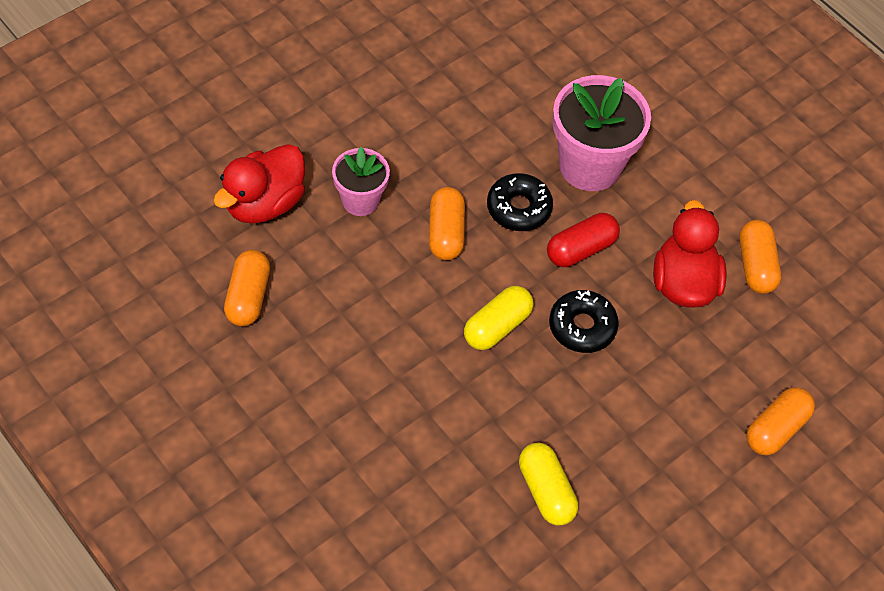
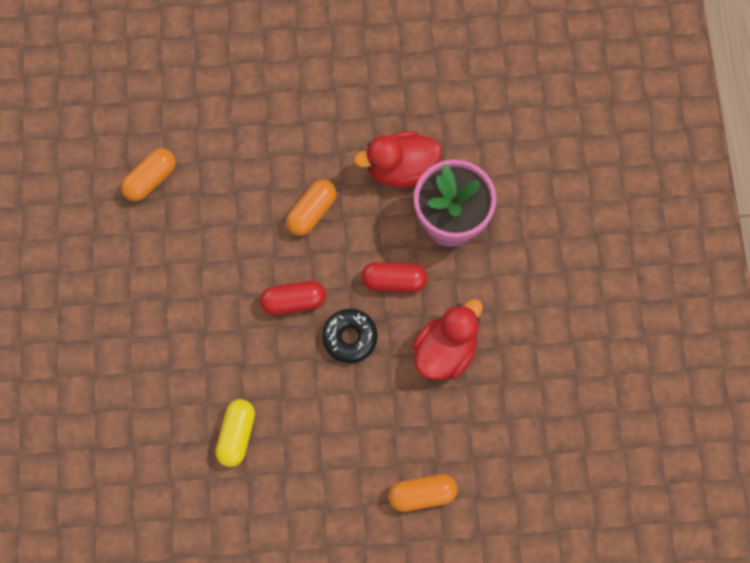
camera: 40 degrees right, 15 degrees up
(264, 203) = (209, 117): red duck -> red duck (401, 169)
(360, 200) = (273, 153): pink flower pot -> none
(497, 326) = (293, 301): yellow capsule -> red capsule
(518, 208) = (375, 224): black donut -> none
(756, 265) = (507, 370): orange capsule -> none

